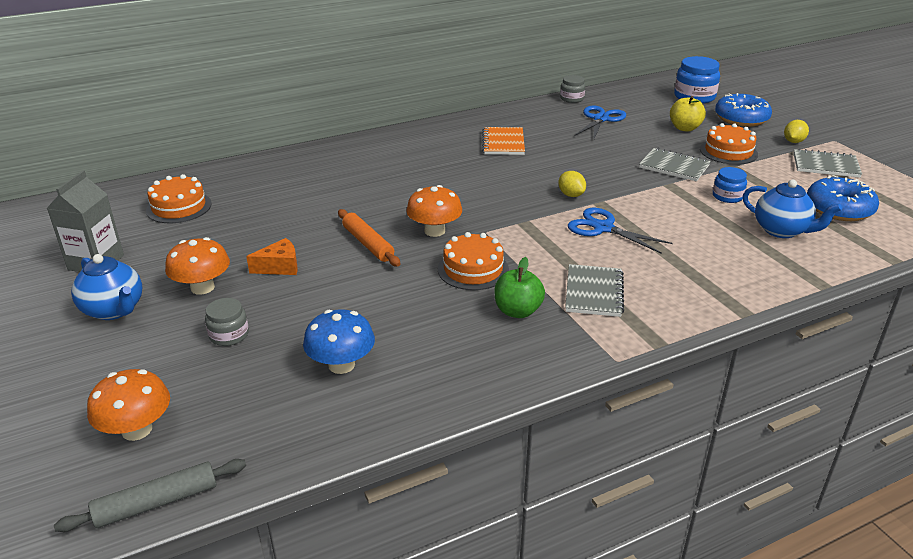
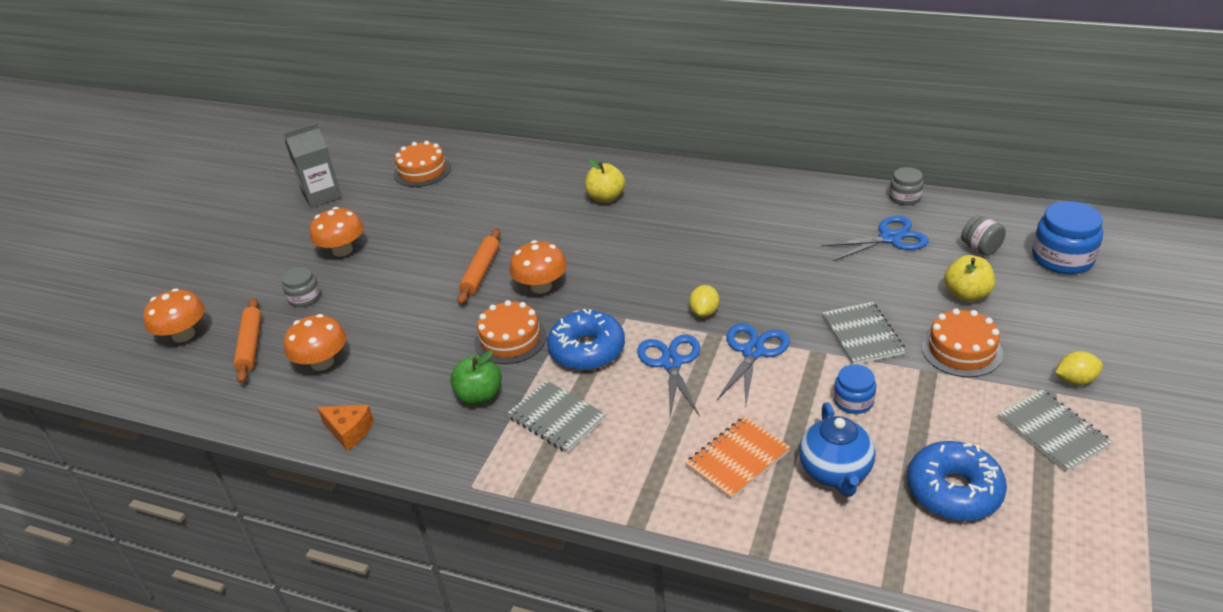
camera: 50 degrees right, 5 degrees up
(114, 310) = (282, 240): blue teapot -> none
(157, 502) = (132, 388): grey rolling pin -> none
(238, 394) = (250, 345): none -> orange rolling pin
(280, 267) = (403, 259): orange cheese -> orange cheese (349, 431)
(341, 365) = (322, 362): blue mushroom -> orange mushroom
(382, 165) = (606, 198): none -> yellow apple
(503, 143) = (742, 222): orange notebook -> orange notebook (737, 459)
(594, 292) = (556, 418): grey notebook -> grey notebook turned 75 degrees clockwise
(636, 200) = (753, 352): none -> blue scissors
(652, 107) = (980, 248): none -> grey jar
(741, 119) = (1066, 316): blue donut -> blue donut (587, 350)

